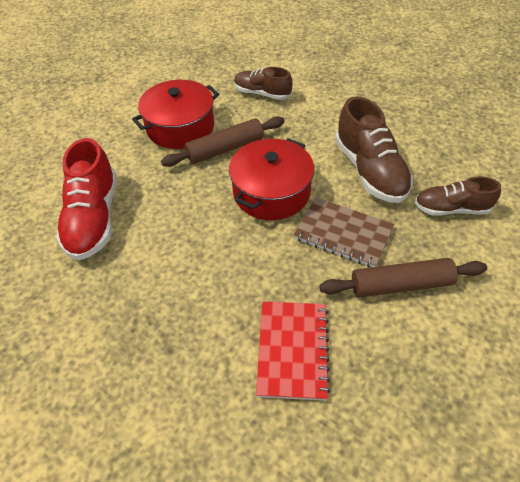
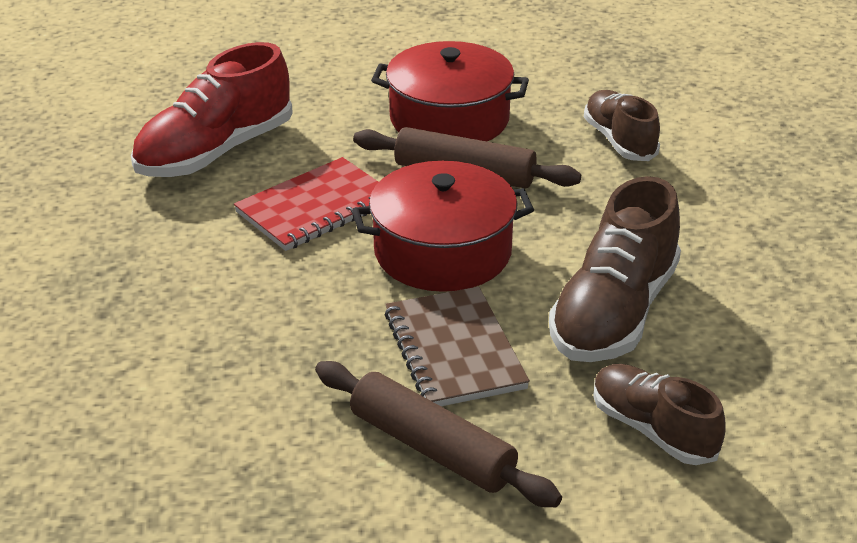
camera: 45 degrees right, 15 degrees down
(292, 350) = (209, 407): red notebook -> red notebook (315, 208)

